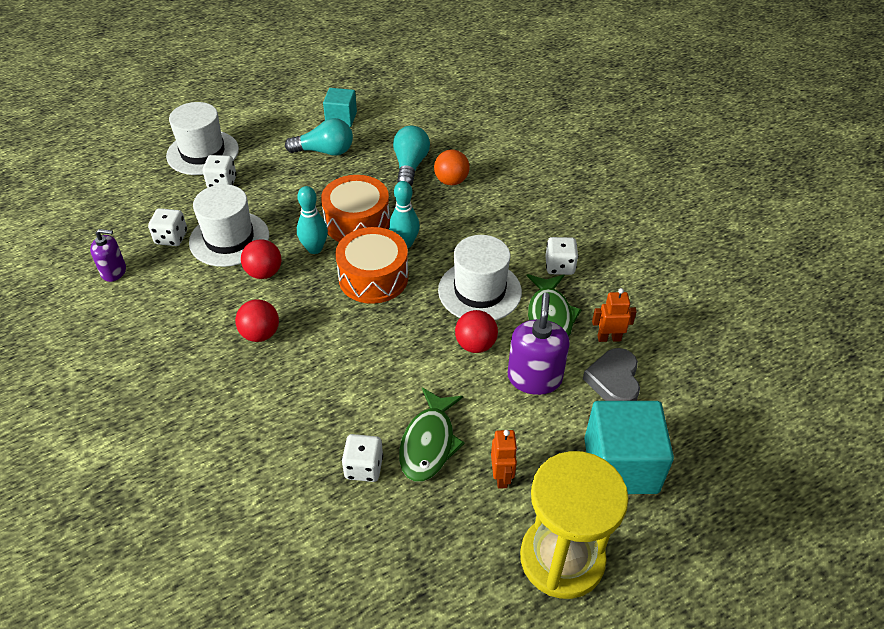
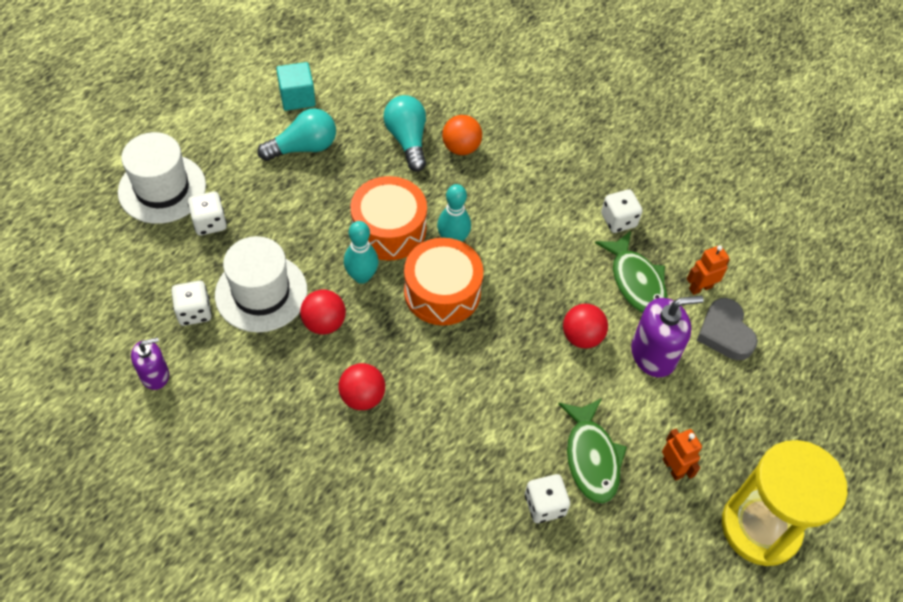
camera: 25 degrees left, 10 degrees up
(479, 291) = (556, 274): white hat -> none
(534, 378) = (653, 354): purple soap dispenser -> purple soap dispenser turned 90 degrees clockwise
(620, 465) = (768, 418): turquoise cube -> none

